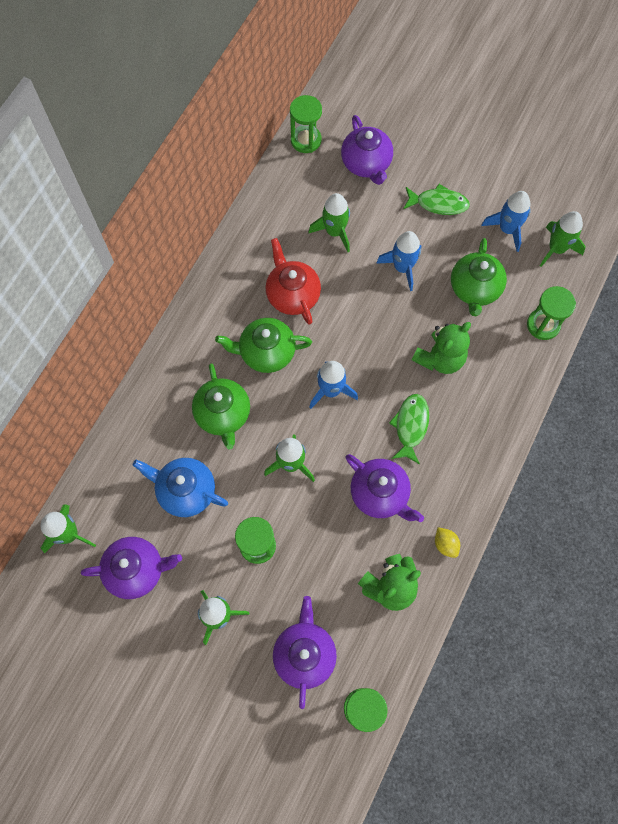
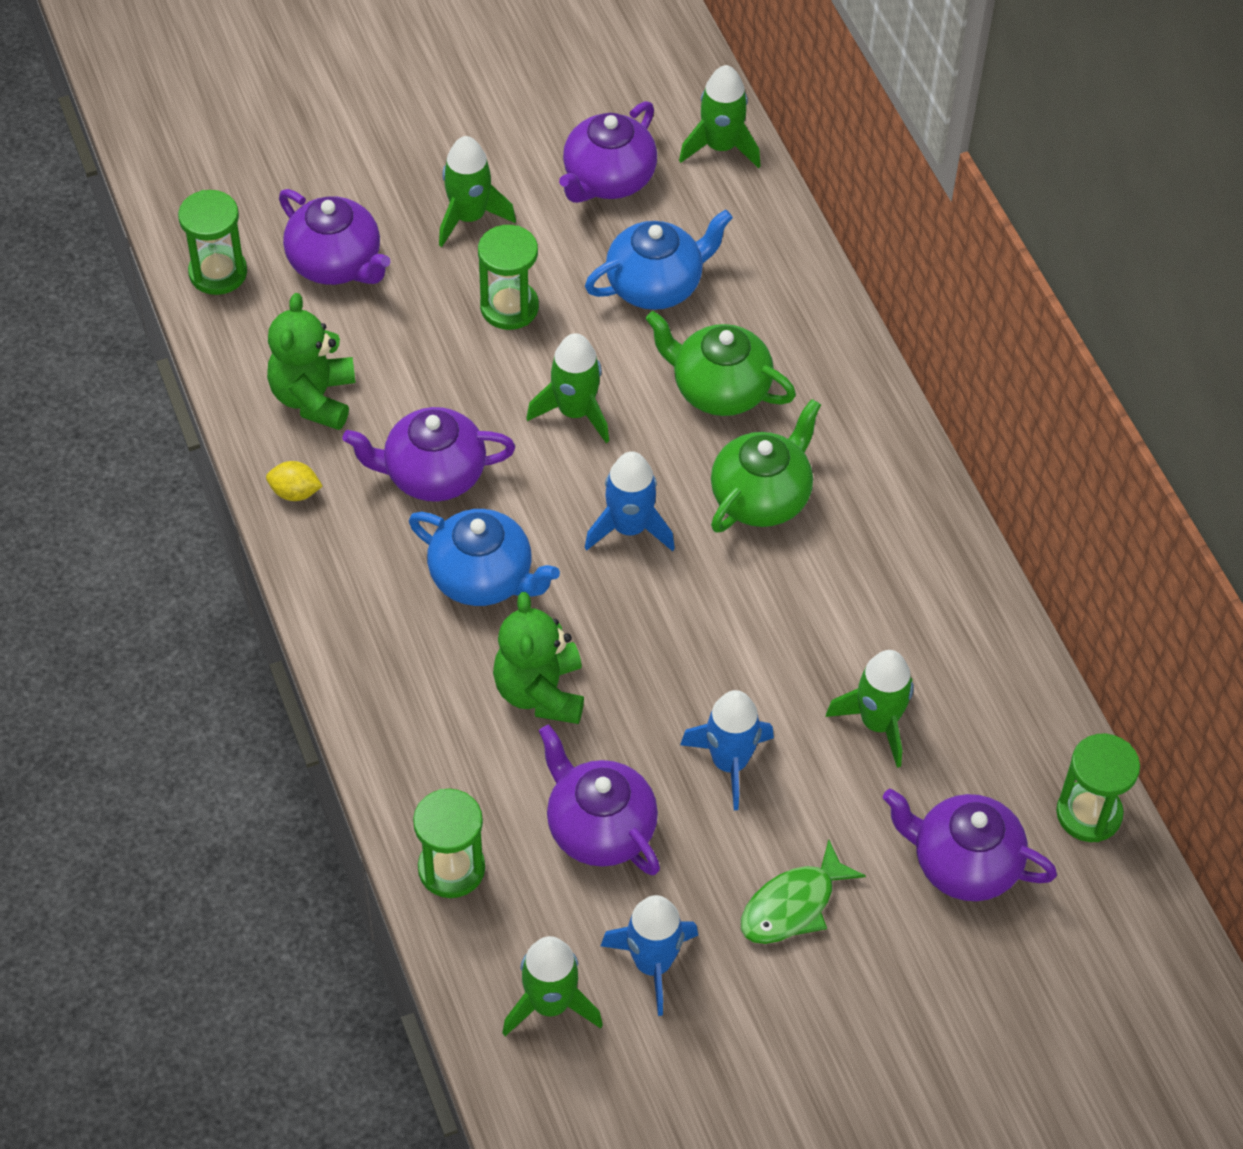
camera: 130 degrees right, 15 degrees down
(292, 295) = (822, 592): red teapot -> none
(410, 426) = (483, 578): green fish -> blue teapot
(474, 289) = (599, 828): green teapot -> purple teapot

